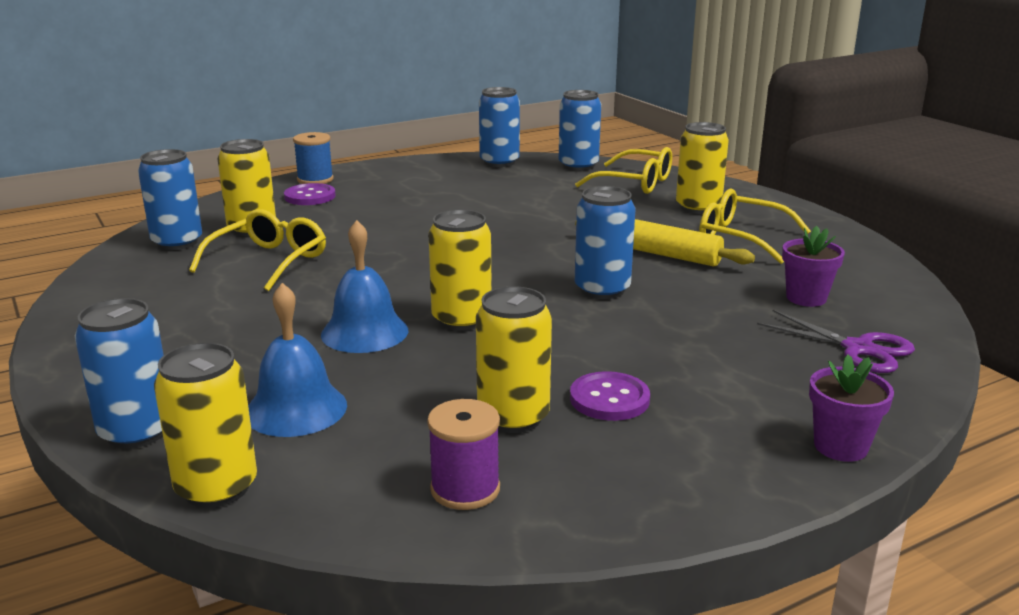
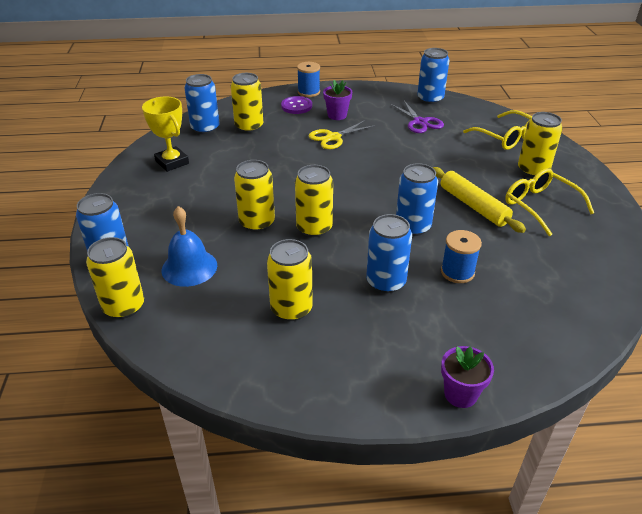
camera: 25 degrees right, 15 degrees up
(151, 290) = (172, 162): none -> yellow trophy
(269, 261) = (242, 155): yellow glasses -> none
(364, 332) = (257, 223): blue bell -> yellow can
(397, 220) = (333, 137): none -> yellow scissors
(465, 489) = (233, 349): purple spool -> none
(578, 166) = (480, 113): blue can -> blue can (386, 282)
(609, 399) = (353, 313): purple button -> none
(707, 322) = (457, 272): none -> blue spool
(806, 298) = (541, 270): purple flower pot -> purple flower pot (337, 115)
(859, 349) = (540, 324): purple scissors -> purple scissors (420, 122)

